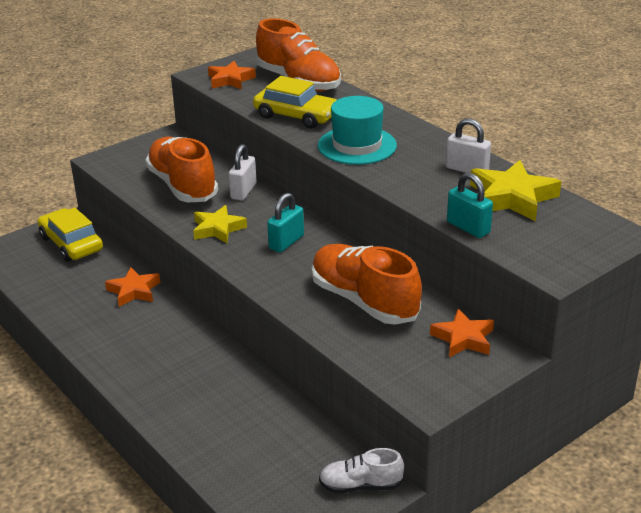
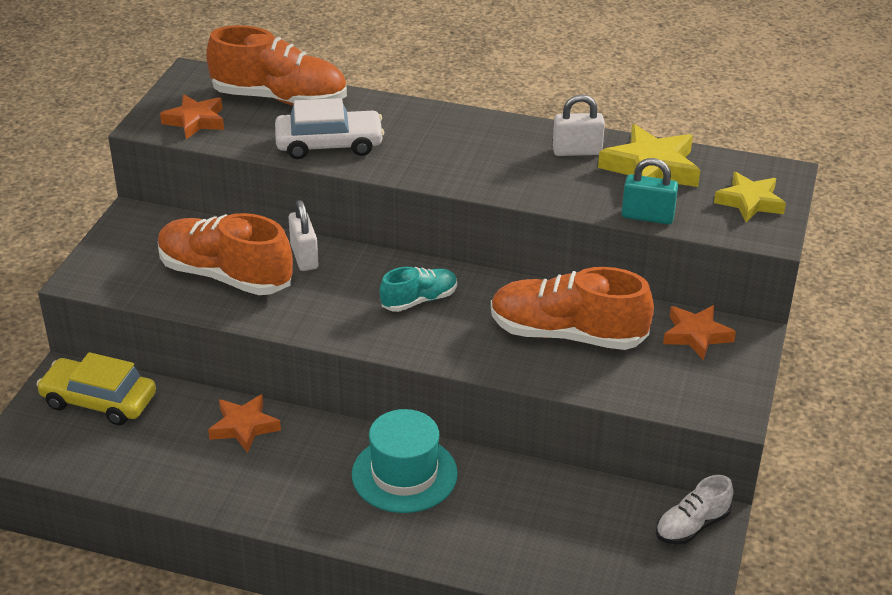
camera: 35 degrees left, 5 degrees up
(218, 229) = (327, 313): yellow star -> yellow star (750, 202)
(286, 242) = (419, 300): turquoise padlock -> turquoise shoe
(296, 116) = (329, 144): yellow car -> white car
(357, 145) = (437, 160): turquoise hat -> turquoise hat (404, 474)

